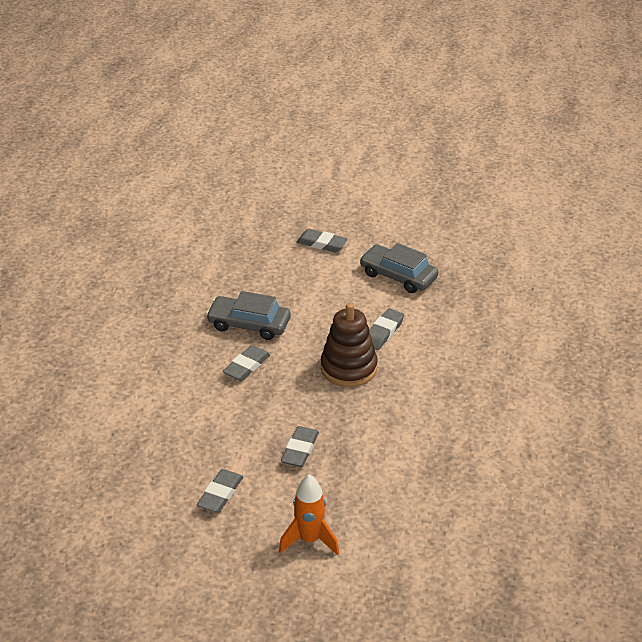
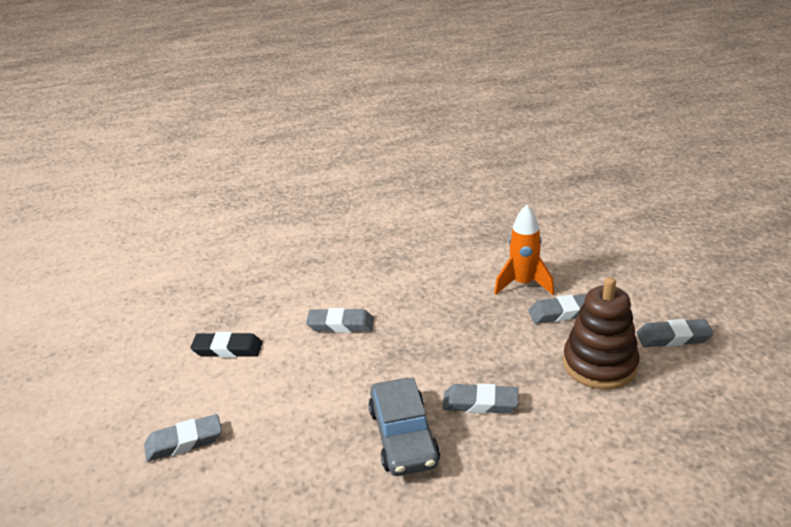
camera: 115 degrees left, 5 degrees down
(309, 540) = (654, 267): orange rocket -> orange rocket (523, 284)
(322, 244) = (184, 442): grey eraser -> grey eraser turned 75 degrees clockwise
(348, 368) = (418, 326): brown stacking toy -> brown stacking toy (599, 364)
(398, 276) = (227, 349): grey car -> black eraser

